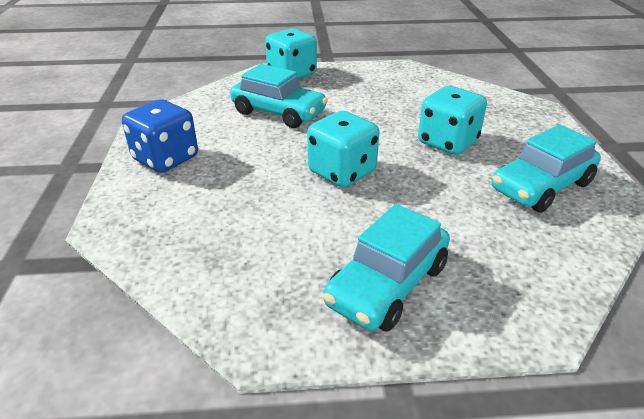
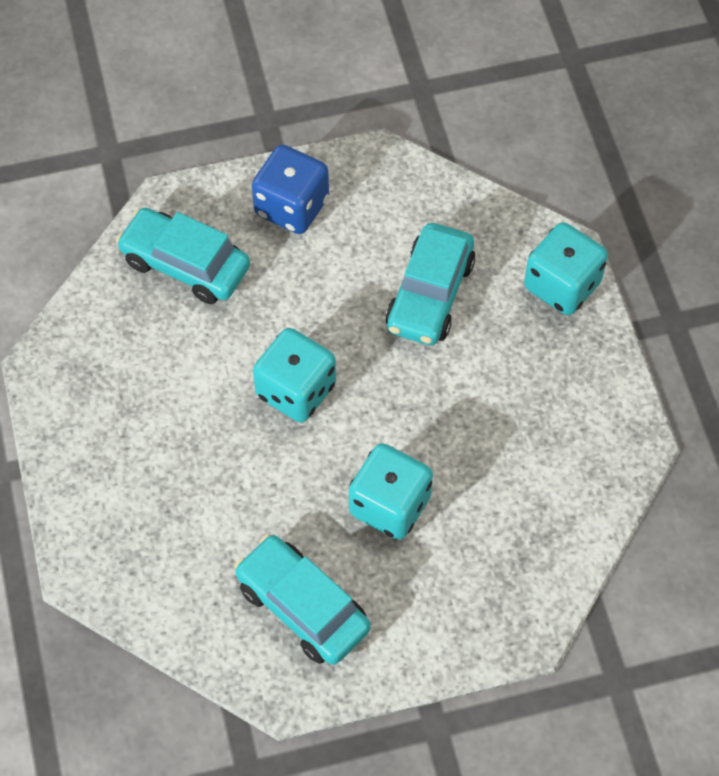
camera: 80 degrees right, 25 degrees up
(387, 284) = (116, 451): turquoise car -> turquoise car (185, 264)

